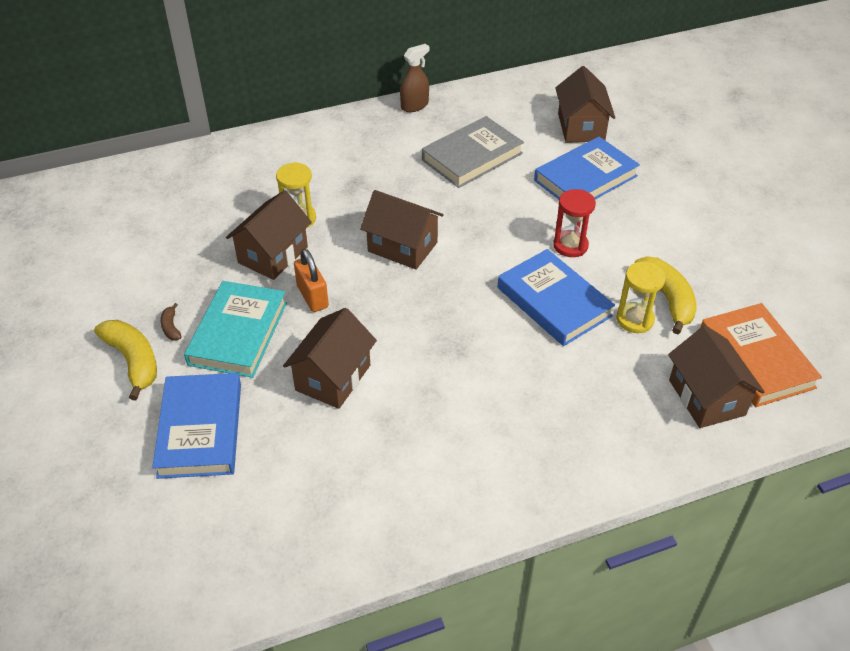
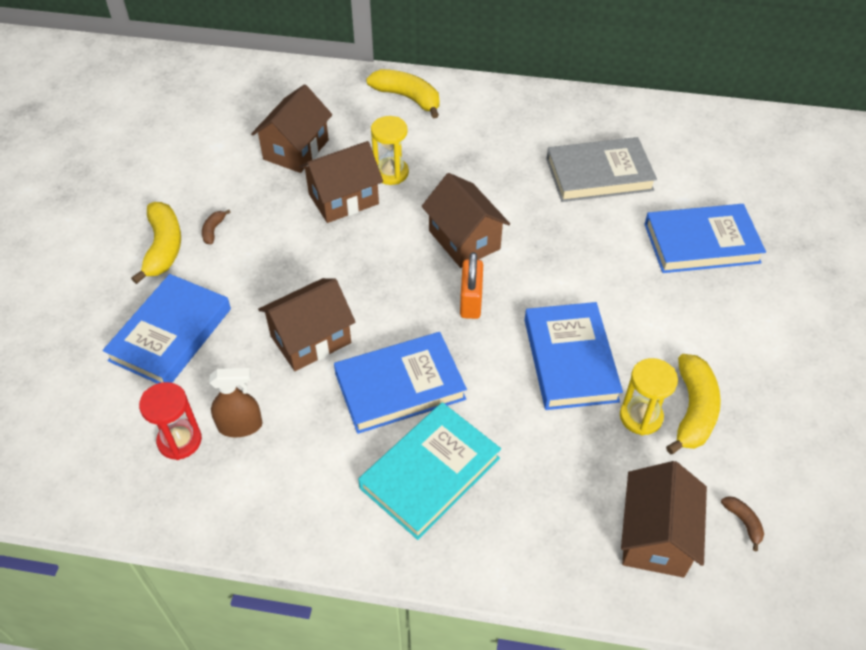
camera: 30 degrees right, 5 degrees up
(238, 333) = (262, 260): turquoise book -> turquoise book (430, 473)
(266, 153) = (407, 98): none -> yellow banana
(312, 297) = (348, 254): orange padlock -> orange padlock (470, 301)
(414, 106) = (580, 100): brown spray bottle -> brown spray bottle (240, 426)
(437, 380) = (400, 386): none -> blue book
(570, 245) = (631, 308): red hourglass -> red hourglass (180, 440)
(581, 127) = (738, 186): brown house -> brown house (296, 150)
(756, 359) = (743, 522): orange book -> brown banana

